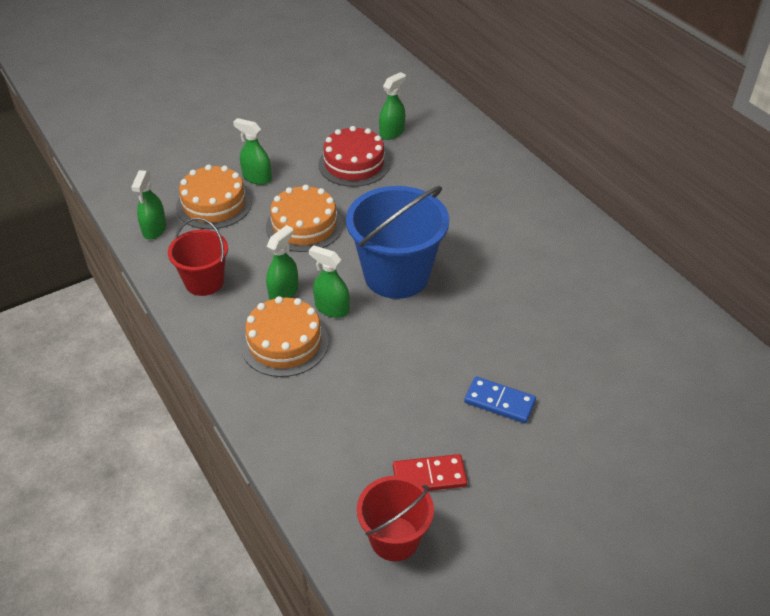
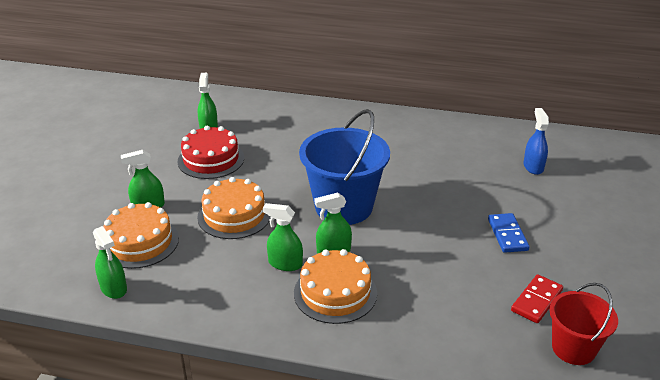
camera: 45 degrees left, 10 degrees down
(204, 282) = (214, 296): red bucket -> none
(283, 292) = (285, 263): green spray bottle -> green spray bottle turned 60 degrees counterclockwise
(499, 402) = (507, 235): blue domino -> blue domino turned 75 degrees counterclockwise
(637, 357) = (533, 167): none -> blue spray bottle

